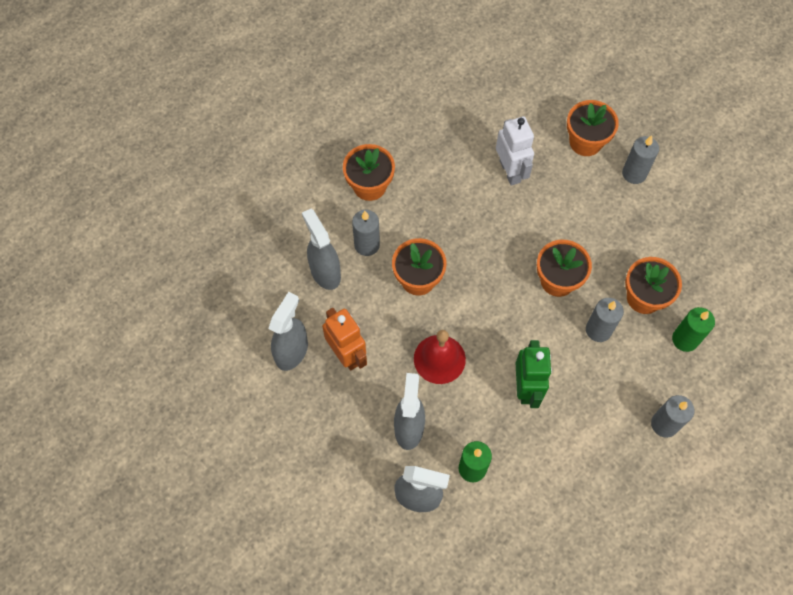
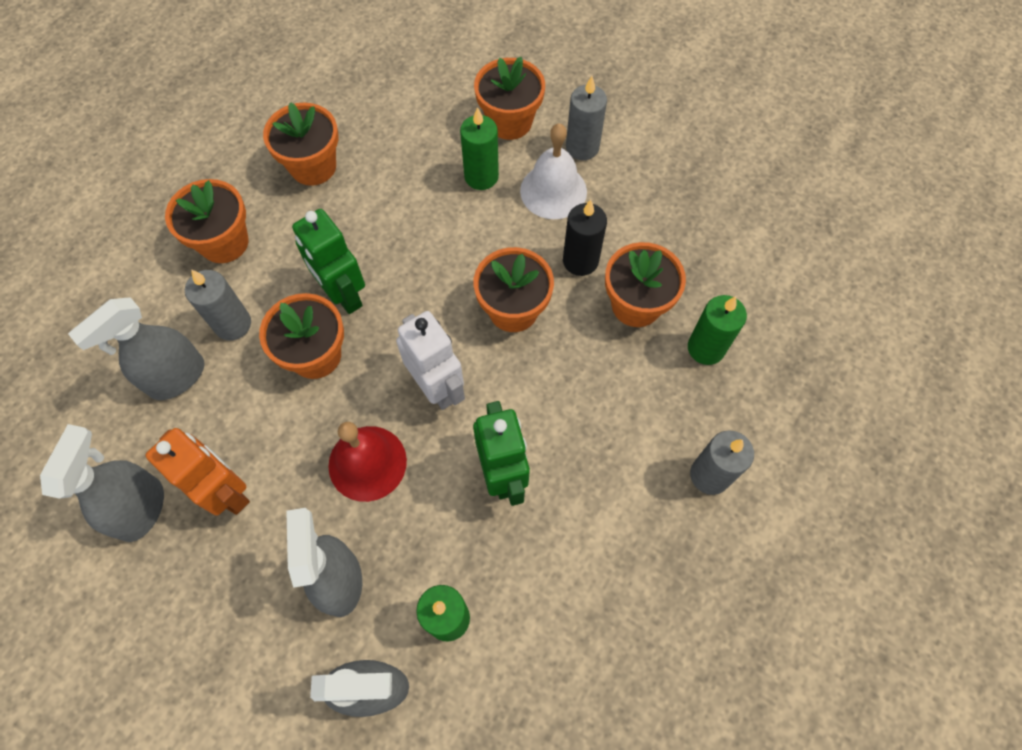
camera: 15 degrees left, 0 degrees up
(325, 272) = (176, 378): grey spray bottle -> grey spray bottle turned 90 degrees counterclockwise
(439, 144) = (313, 166): none -> orange flower pot
(444, 242) = (343, 294): none -> green robot
(510, 171) = (417, 180): white robot -> white robot (437, 387)
(556, 179) = (481, 176): none -> green candle
(598, 330) = (585, 364): grey candle -> none
(605, 201) = (553, 191): none -> white bell
(612, 257) = (580, 261): none -> black candle

